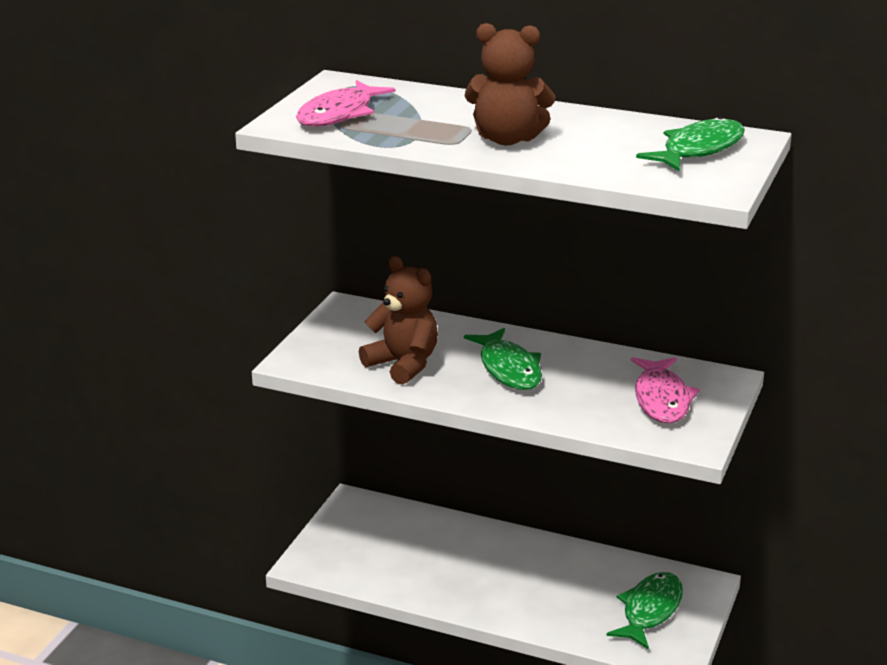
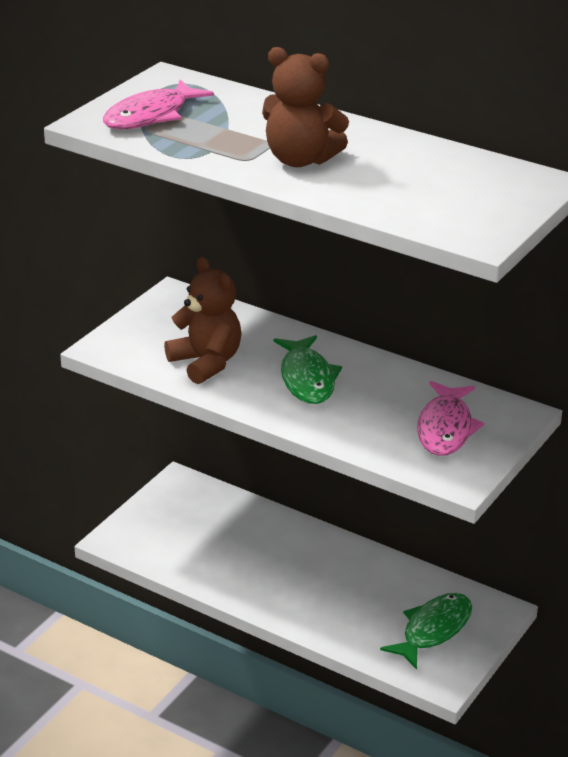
camera: 10 degrees right, 5 degrees up
(699, 150) = (485, 190): green fish -> none

